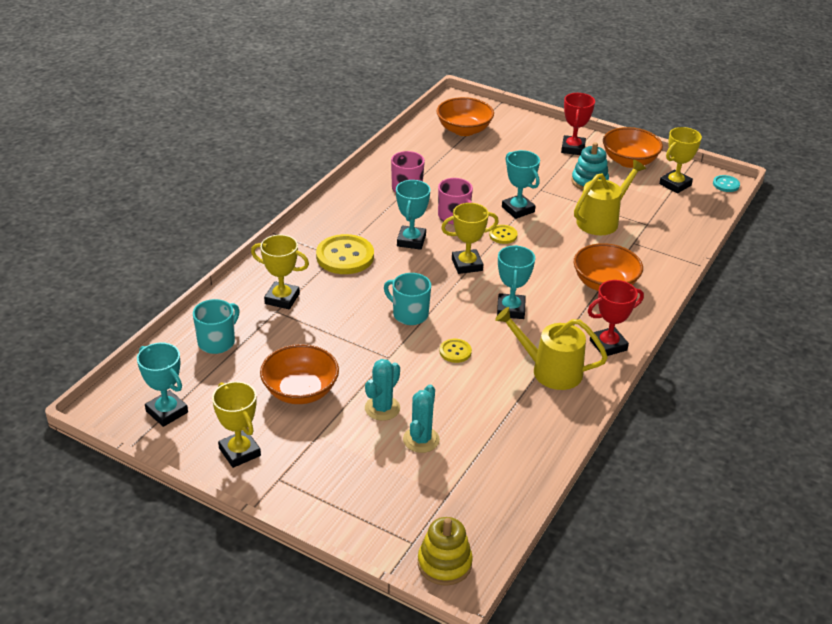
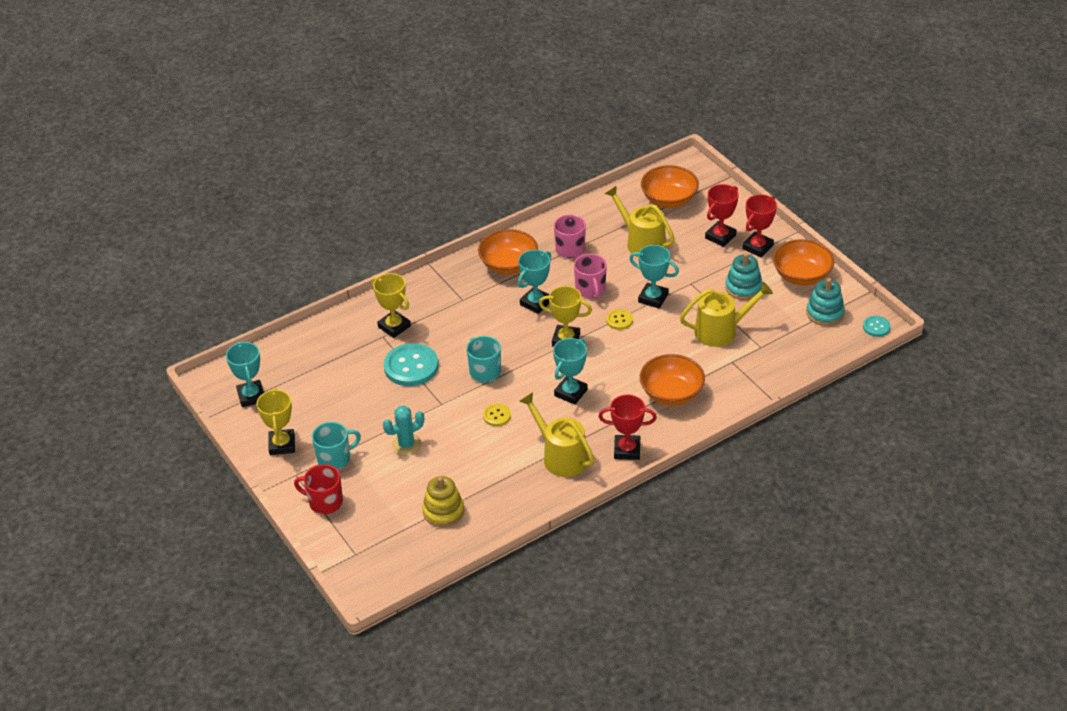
camera: 30 degrees right, 5 degrees up
(217, 342) = (322, 350): turquoise mug -> turquoise mug (335, 459)
(300, 391) = (356, 411): orange bowl -> orange bowl (508, 265)
(329, 331) = (411, 366): none -> turquoise button
(335, 498) = (324, 502): none -> red mug
(345, 256) = (470, 302): yellow button -> none
(421, 440) = (417, 479): turquoise cactus -> none
(444, 563) = (366, 576): yellow stacking toy -> yellow stacking toy (443, 511)
(469, 168) = (642, 242): none -> yellow watering can
(518, 209) = (653, 298): turquoise trophy -> turquoise trophy turned 60 degrees counterclockwise
(534, 148) = (720, 237): none -> red trophy
(675, 184) = (825, 313): yellow trophy -> turquoise stacking toy

